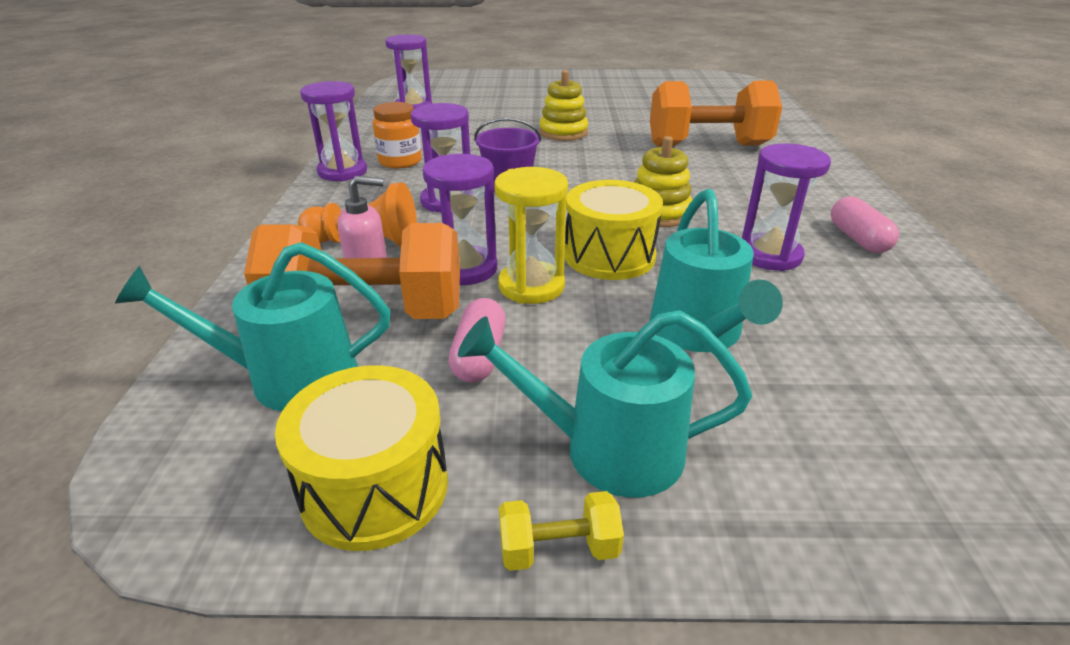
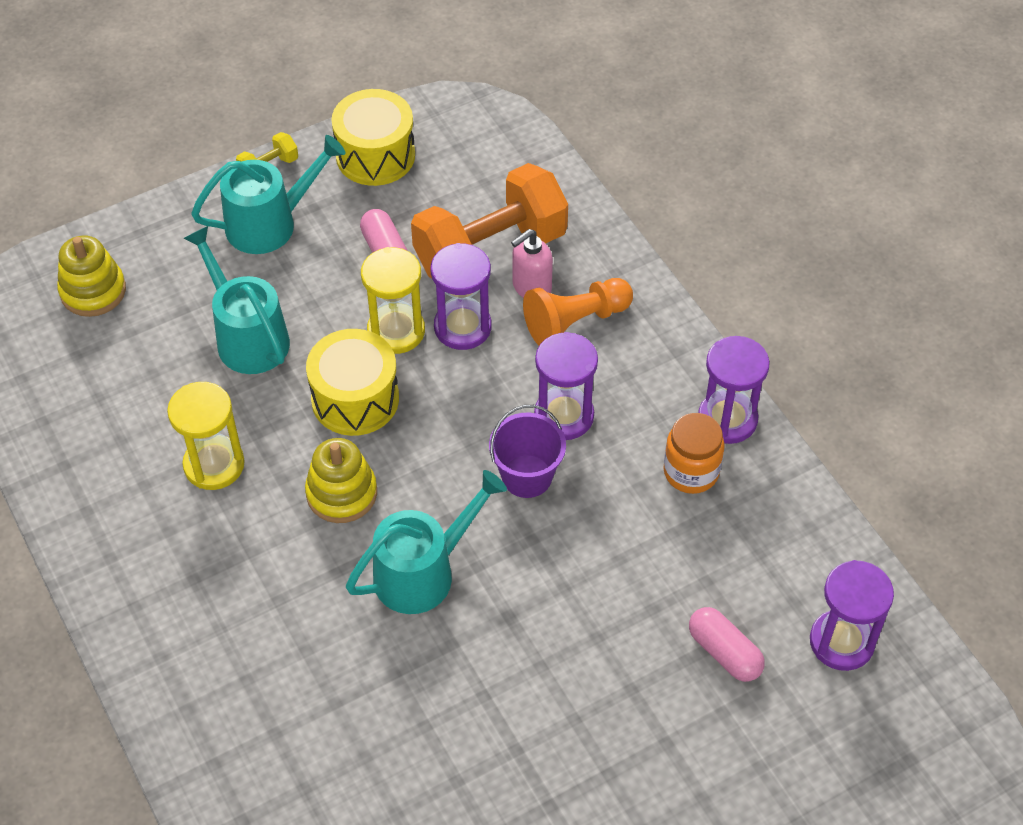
camera: 150 degrees right, 20 degrees up
(290, 377) = (486, 187): turquoise watering can -> turquoise watering can (422, 572)
(563, 132) = (561, 657): yellow stacking toy -> yellow stacking toy (93, 291)
(708, 145) = (346, 710): orange dumbbell -> none
(770, 255) = (214, 465): purple hourglass -> yellow hourglass
(858, 239) = (133, 534): pink capsule -> pink capsule (724, 652)

